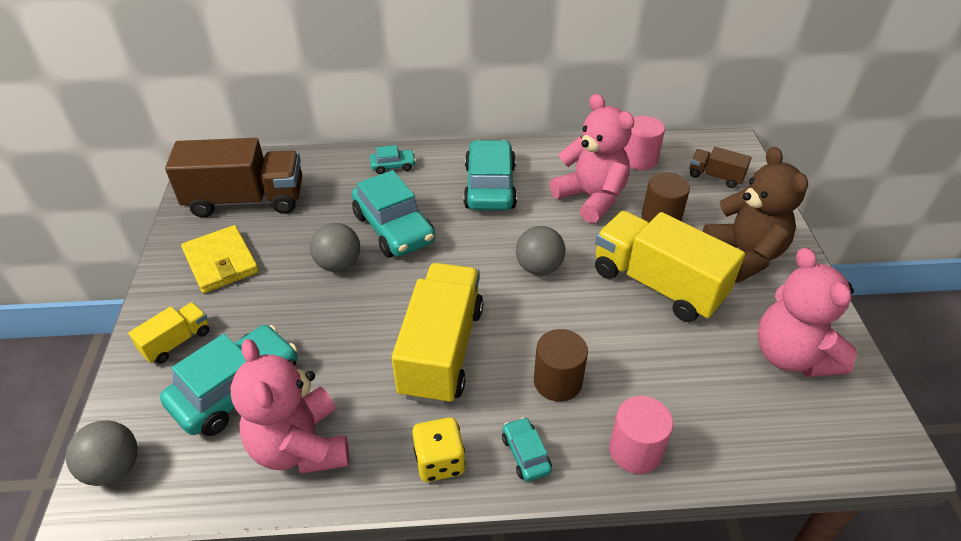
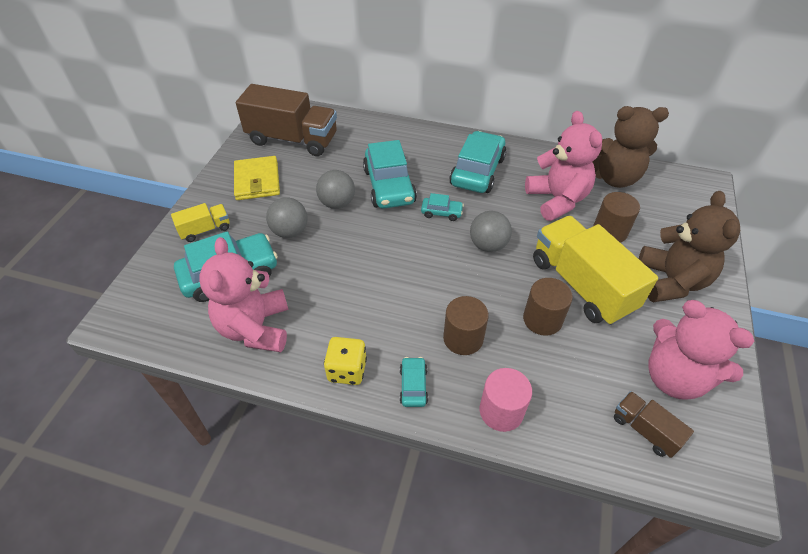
camera: 20 degrees right, 5 degrees up
(114, 468) = (132, 304): grey ball -> grey ball (290, 231)
(393, 166) = (409, 138): turquoise car -> turquoise car (441, 212)
(441, 351) = (384, 288): yellow truck -> none
(634, 334) = (542, 319): none -> brown cylinder
(639, 159) = (613, 177): pink cylinder -> brown teddy bear
(715, 177) = (676, 208): brown truck -> brown truck (644, 430)
(791, 356) = (674, 377): pink teddy bear -> pink teddy bear turned 45 degrees counterclockwise

